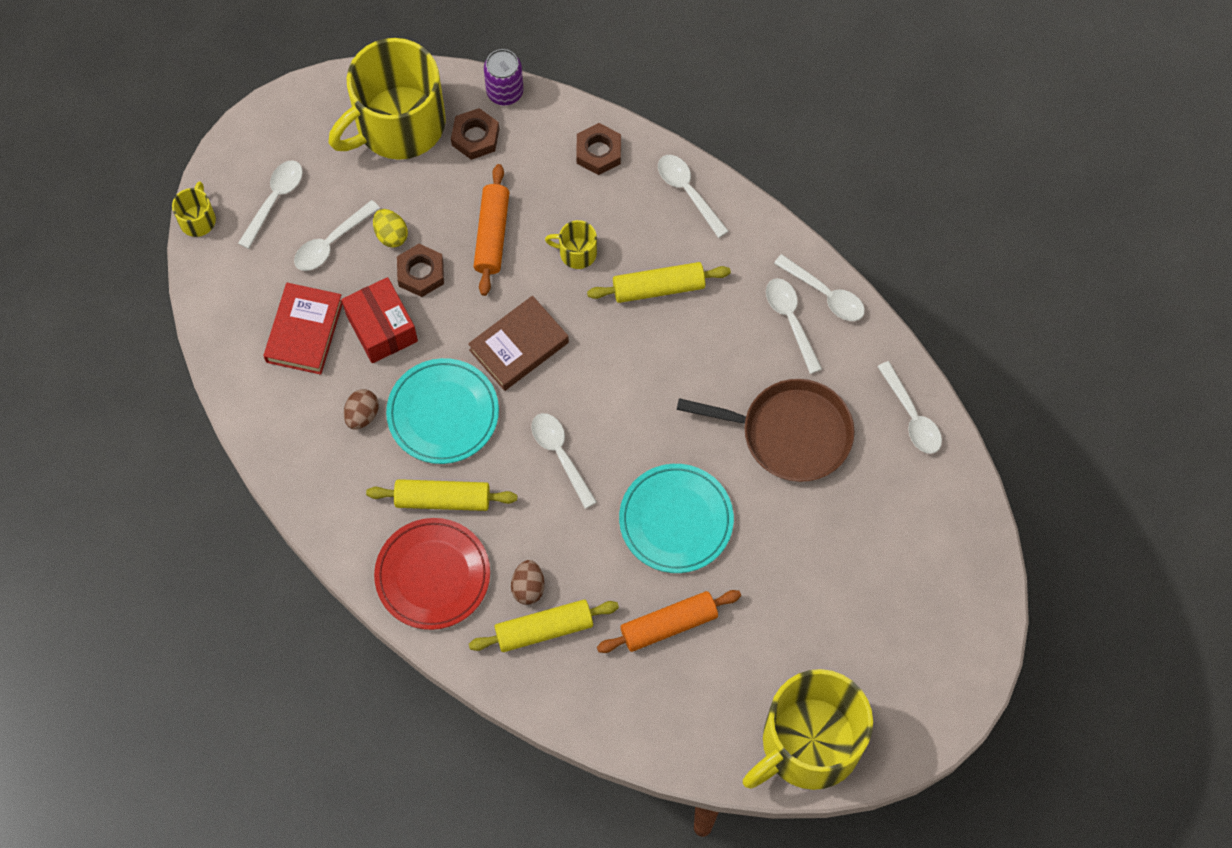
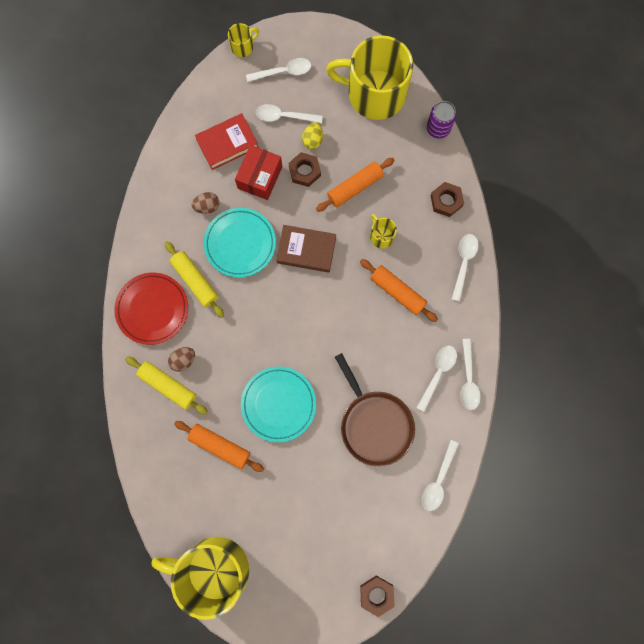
camera: 50 degrees right, 10 degrees up
(475, 137) = (400, 135): brown nut -> brown nut (376, 594)
(560, 455) = (265, 318): white spoon -> none
(658, 288) = (397, 292): yellow rolling pin -> orange rolling pin

